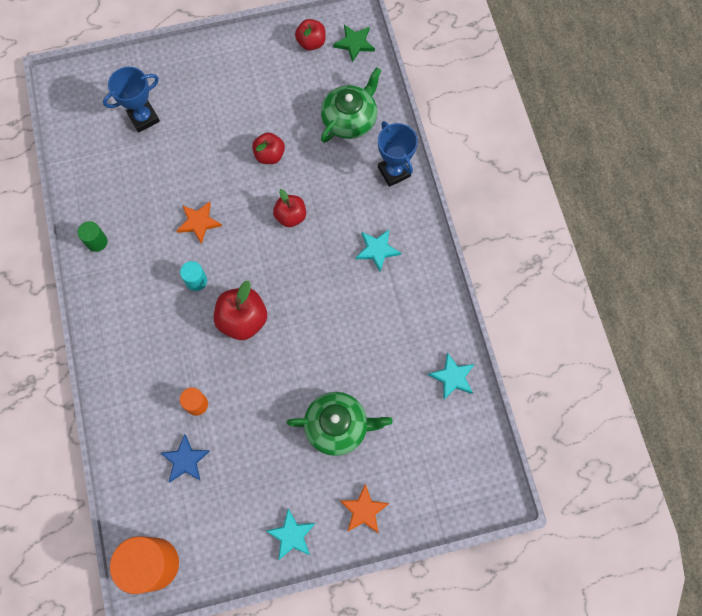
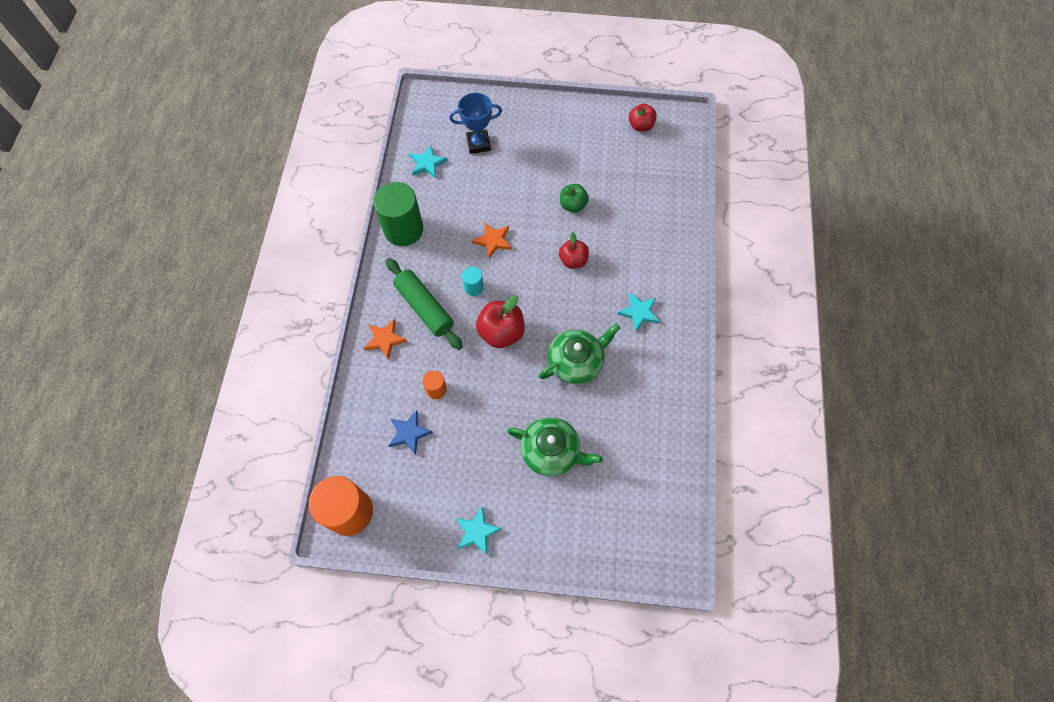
camera: 20 degrees right, 5 degrees down
(97, 242) = (403, 229): green cylinder -> green cylinder, size x2.11
(152, 321) = (424, 308): none -> green rolling pin
(269, 155) = (573, 205): red apple -> green apple
(350, 119) = (653, 197): green teapot -> green teapot (576, 361)
(354, 43) = (678, 137): green star -> none
(363, 510) = (548, 533): orange star -> orange star (385, 339)
(394, 172) = (676, 252): blue trophy -> none
(452, 377) = (670, 445): turquoise star -> turquoise star (427, 163)

